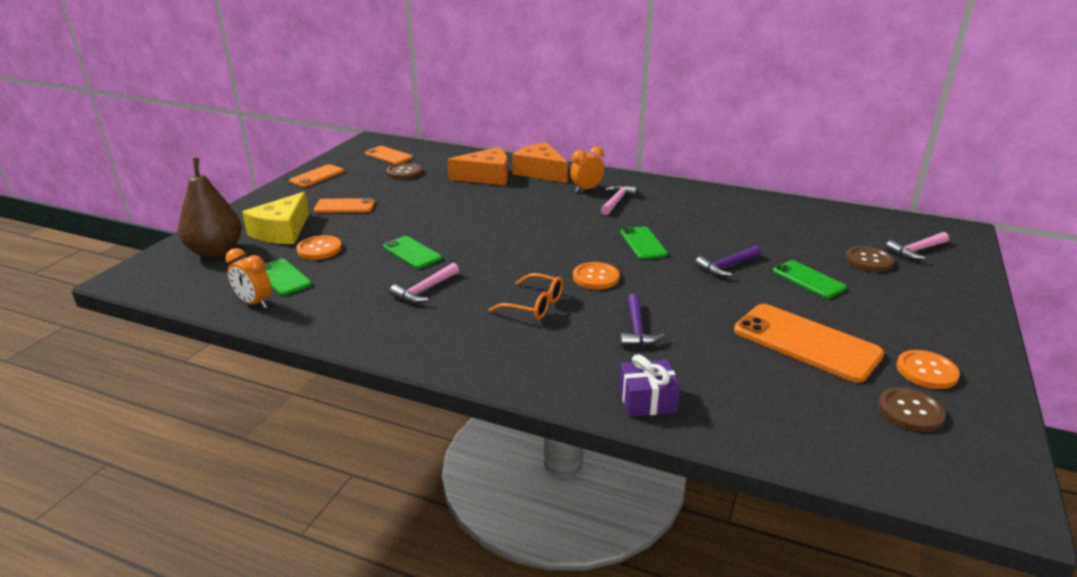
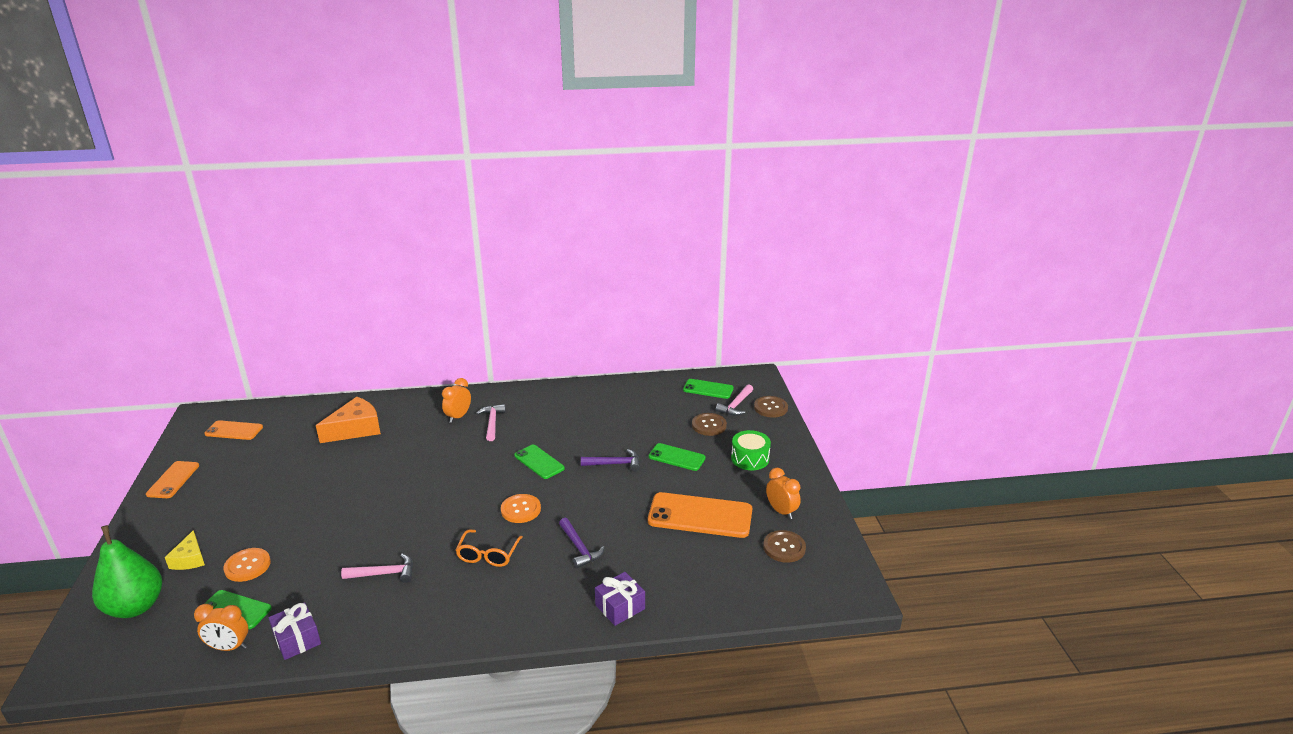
camera: 30 degrees left, 0 degrees up
(216, 251) = (135, 607): brown pear -> green pear
(282, 231) = (190, 559): yellow cheese -> yellow cheese, size x0.59
(310, 316) = (297, 639): none -> purple gift
(344, 206) = (234, 508): orange phone -> none
(404, 172) = (267, 447): brown button -> brown button (770, 408)
(412, 253) = (344, 539): green phone -> green phone (708, 389)
(425, 290) = (384, 573): pink hammer -> pink hammer turned 105 degrees counterclockwise
(534, 305) = (488, 555): orange glasses -> orange glasses turned 105 degrees clockwise
(540, 172) = (404, 408): orange cheese -> none
(727, 266) = (614, 464): purple hammer -> purple hammer turned 120 degrees counterclockwise
(908, 305) = (750, 458): none -> green drum
(926, 371) = (781, 511): orange button -> orange clock

